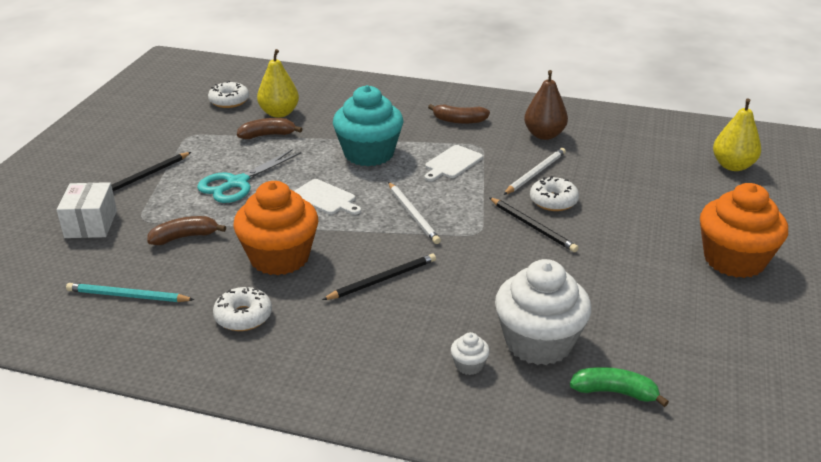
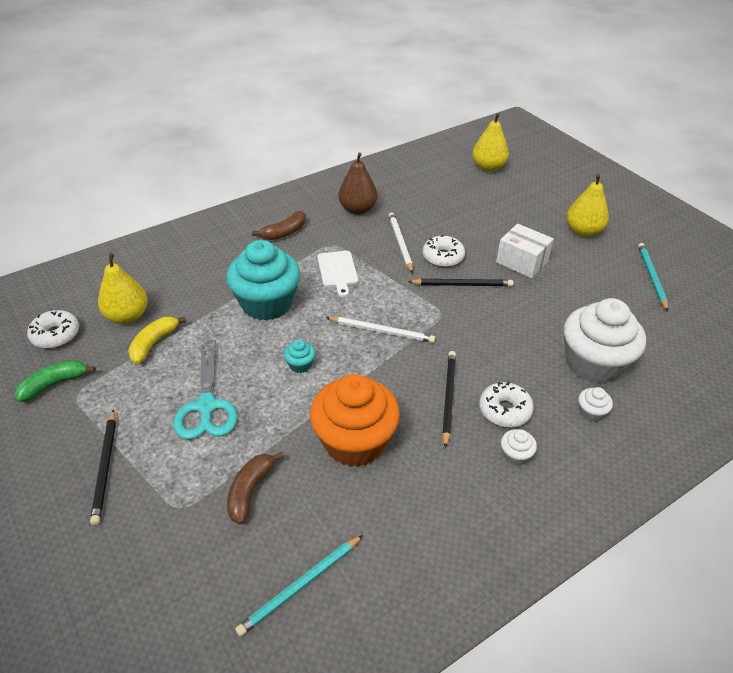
camera: 50 degrees left, 10 degrees up
(91, 224) = (138, 556): white box -> white box (522, 262)
(243, 316) = (416, 512): white donut -> white donut (504, 410)
(267, 135) = (154, 344): brown banana -> yellow banana
(325, 198) = (300, 365): white cutting board -> turquoise cupcake
(361, 342) = (515, 455): none -> white cupcake
(614, 392) = (670, 362): green banana -> green banana (54, 384)
(734, 260) = (583, 231): orange cupcake -> yellow pear
(736, 332) = (651, 277): none -> turquoise pencil

